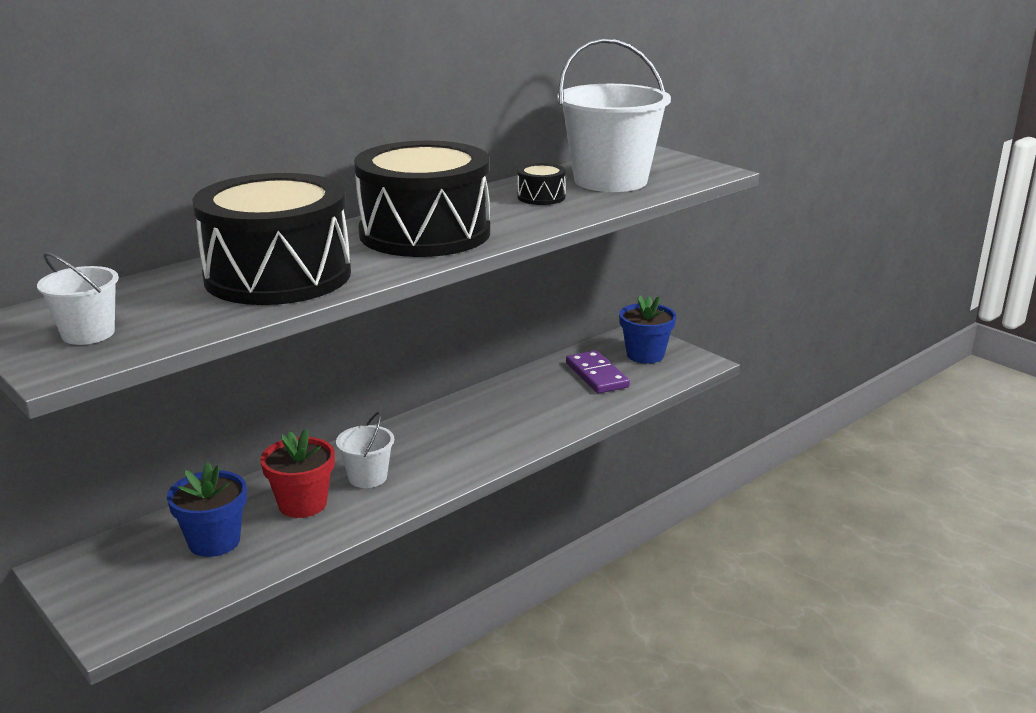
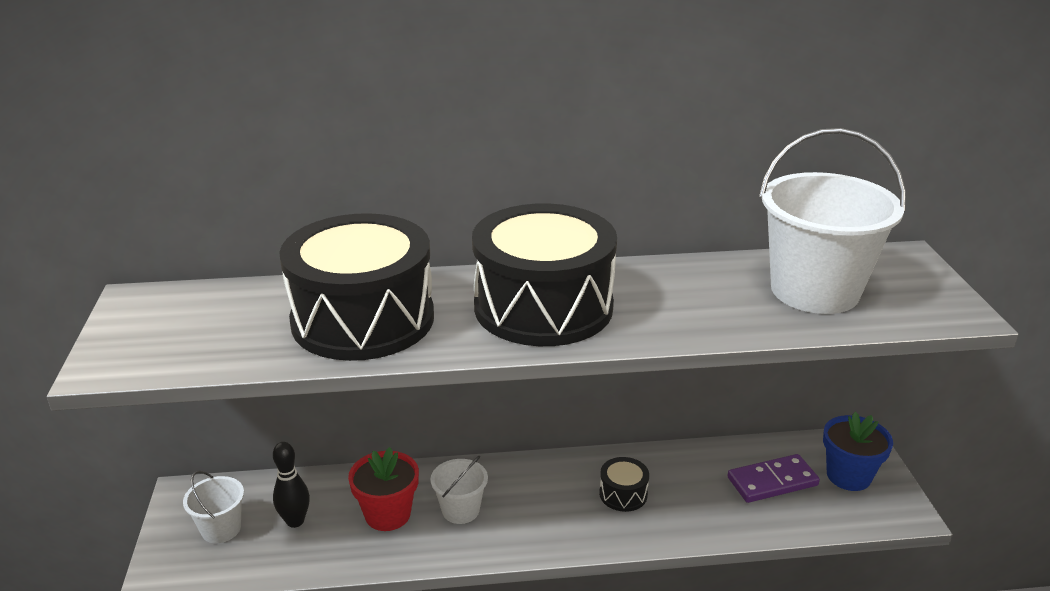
camera: 35 degrees right, 5 degrees up
(88, 333) = (163, 336): white bucket -> white bucket (221, 529)
(214, 541) = (295, 521): blue flower pot -> black bowling pin
(541, 197) = (711, 292): black drum -> black drum (623, 494)
(596, 375) = (772, 481): purple domino -> purple domino turned 60 degrees clockwise

